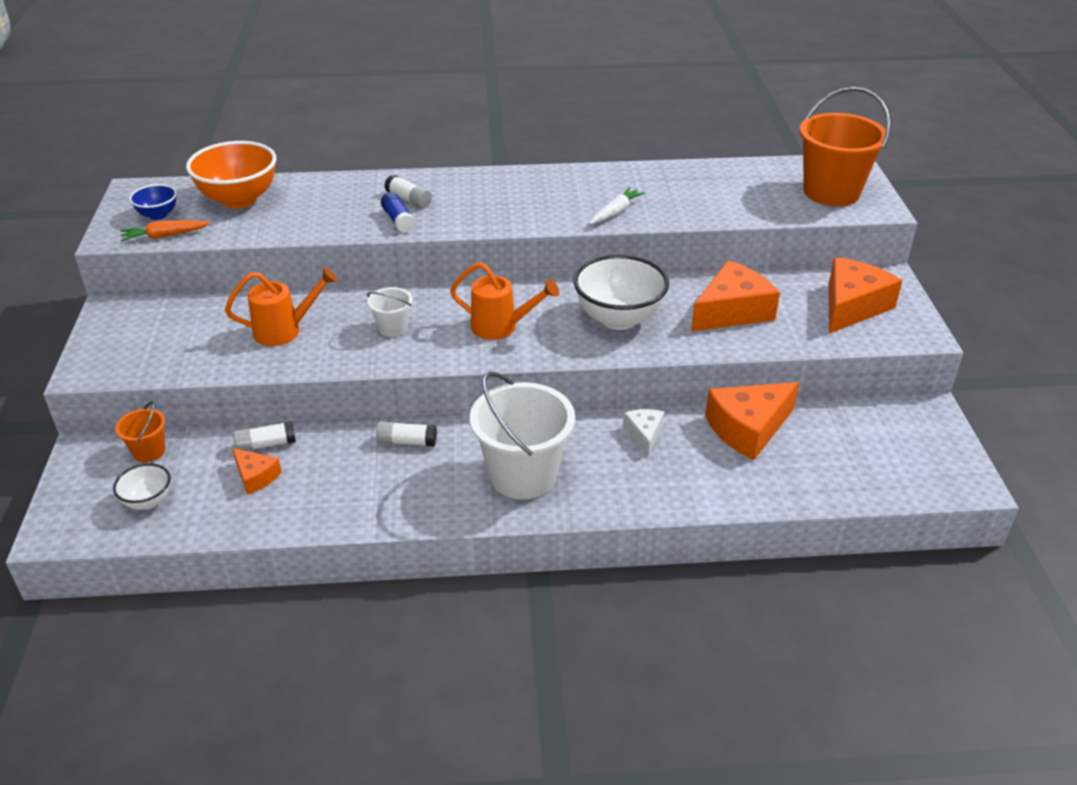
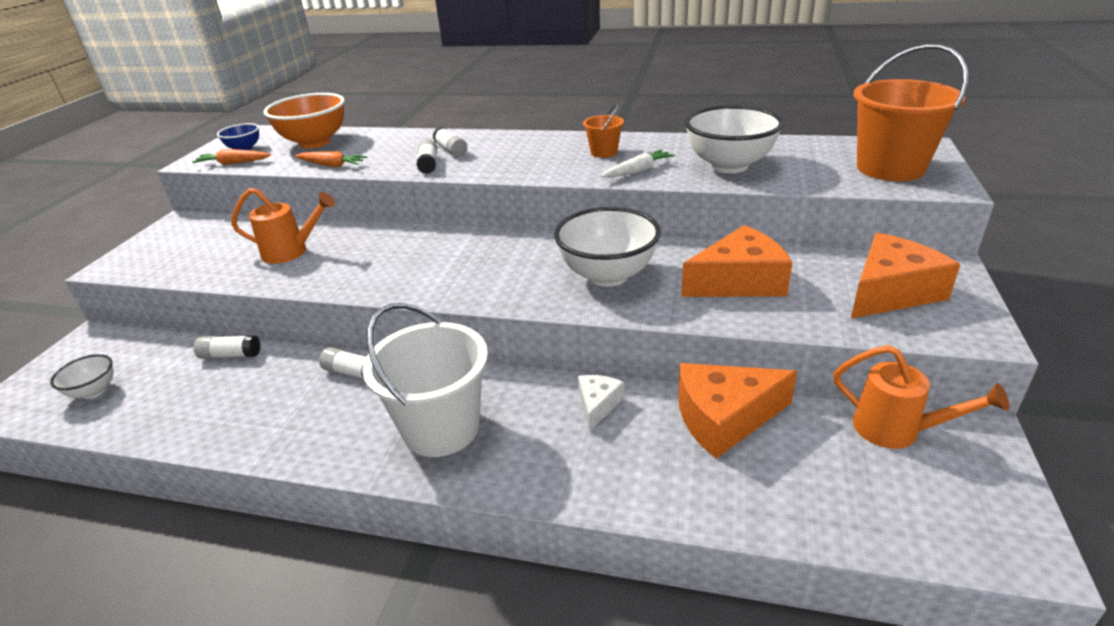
camera: 20 degrees right, 5 degrees down
(149, 451) = (136, 346): orange bucket -> orange bucket (604, 152)
(256, 476) = (197, 384): orange cheese -> none
(288, 229) = (332, 165): none -> orange carrot
(393, 328) = (384, 260): white bucket -> none
(398, 220) = (428, 164): blue glue stick -> white glue stick
(501, 327) = (483, 270): orange watering can -> orange watering can (896, 430)
(695, 199) = (729, 165): none -> white bowl

